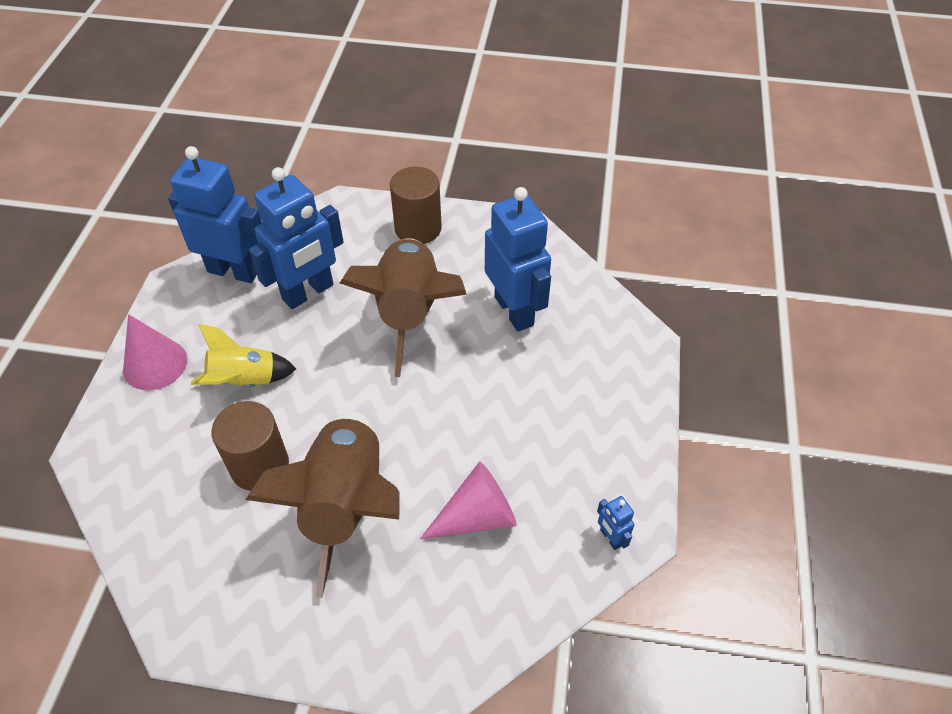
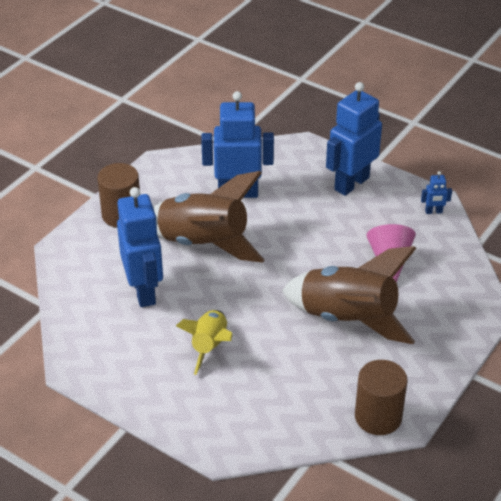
camera: 65 degrees left, 10 degrees down
(155, 364) = (157, 396): pink cone -> none
(234, 271) = (88, 329): blue robot -> blue robot (351, 183)
(260, 466) = (292, 355): brown cylinder -> brown cylinder (378, 417)

